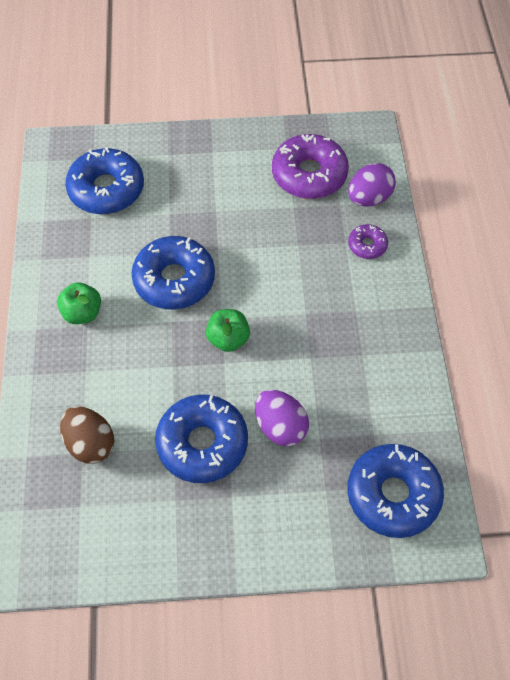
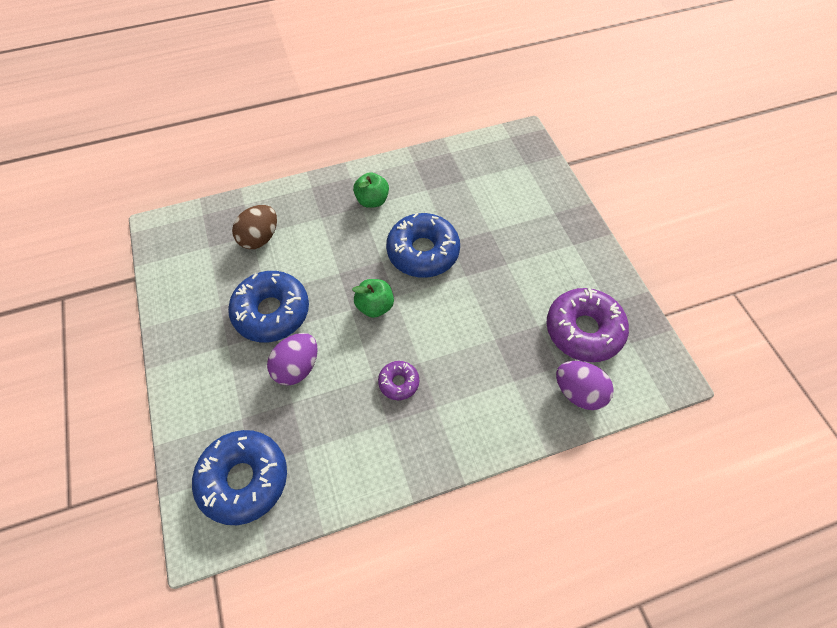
camera: 75 degrees right, 0 degrees up
(106, 189) = (497, 181): blue donut -> none
(367, 245) = (518, 402): purple donut -> purple donut (398, 382)

